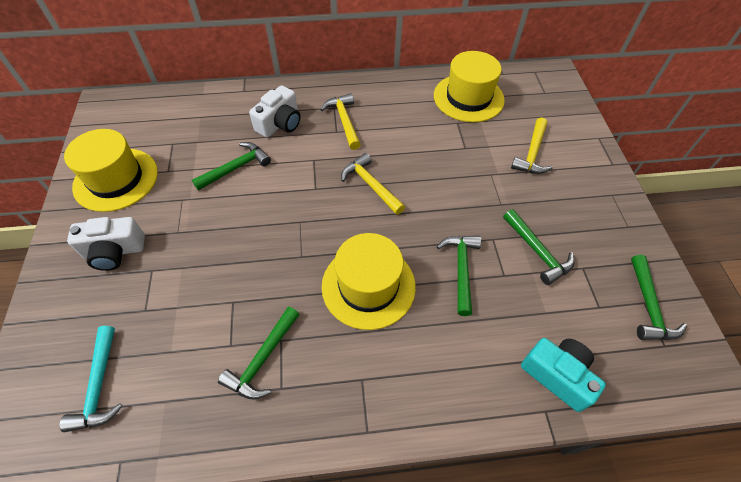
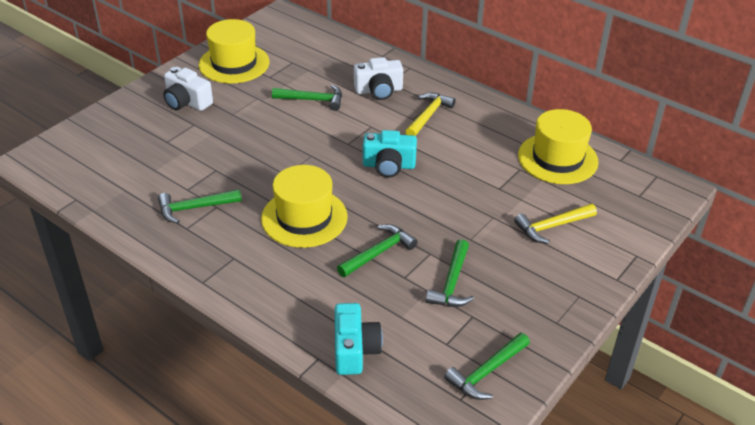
camera: 45 degrees right, 15 degrees down
(99, 386) = (105, 160): turquoise hammer -> none
(370, 185) = (389, 165): yellow hammer -> turquoise camera

